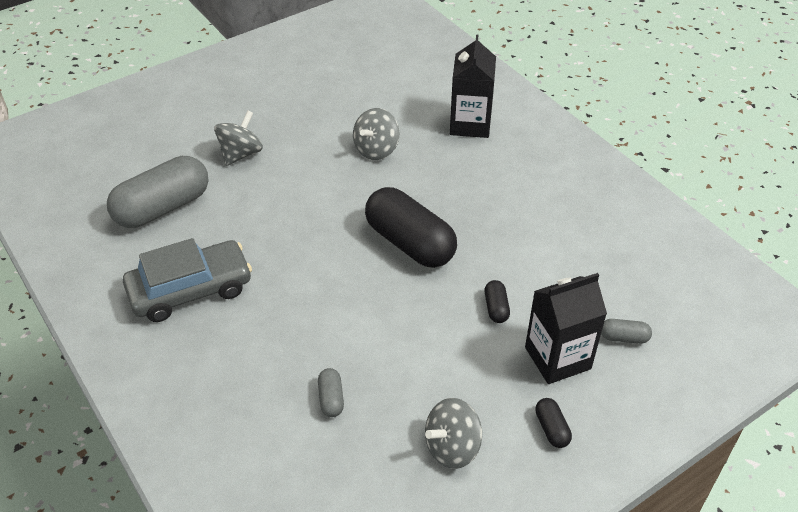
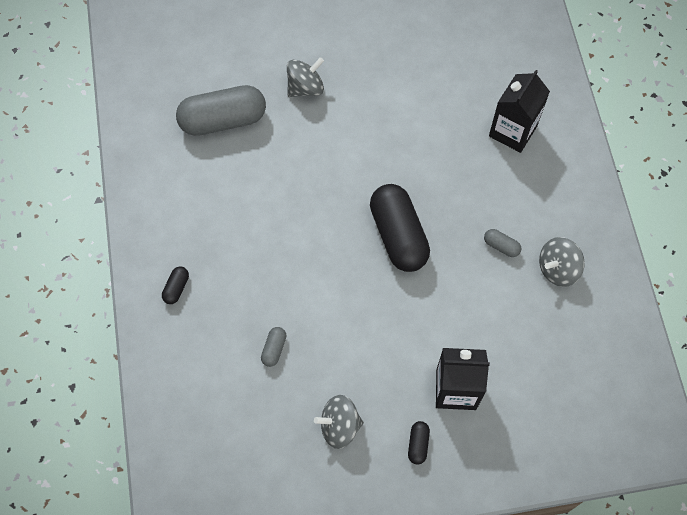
camera: 25 degrees right, 20 degrees up
(190, 290) = (214, 209): grey car -> none
(376, 150) = (418, 127): grey spinning top -> grey spinning top (557, 269)
(496, 308) = (433, 325): black capsule -> black capsule (176, 288)
(624, 337) = (517, 394): grey capsule -> grey capsule (501, 246)

